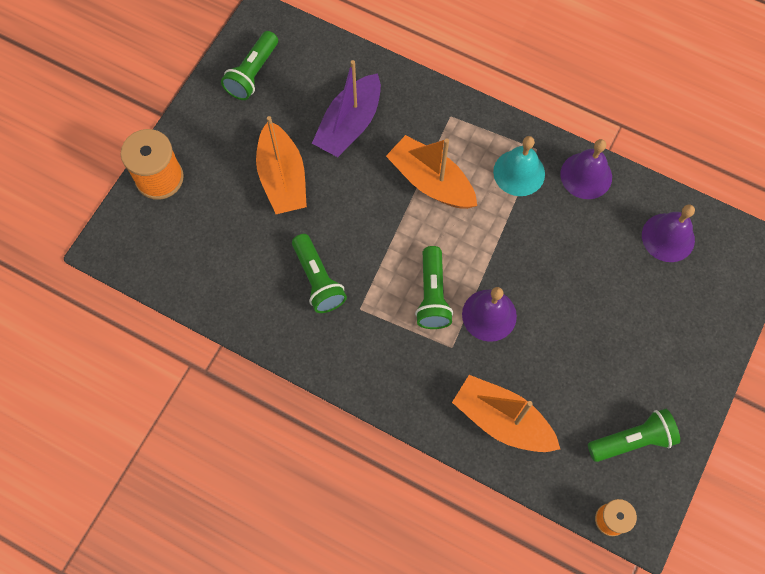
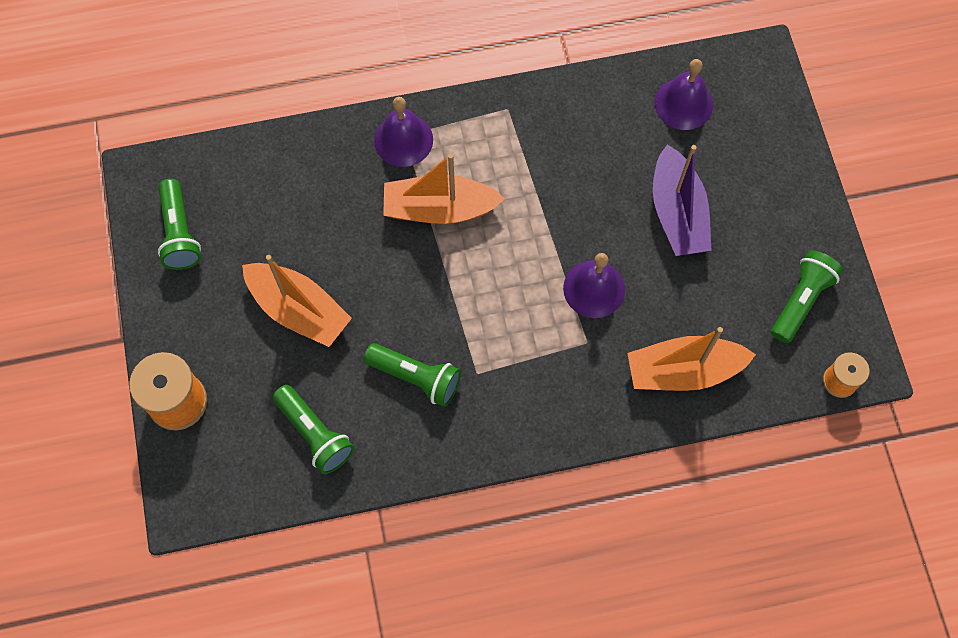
camera: 40 degrees left, 0 degrees up
(349, 125) = (318, 213): purple boat -> purple boat (677, 213)
(432, 295) = (530, 310): green flashlight -> green flashlight (314, 434)
(519, 172) = (510, 142): turquoise bell -> none
(586, 175) = (570, 101): purple bell -> purple bell (403, 140)

